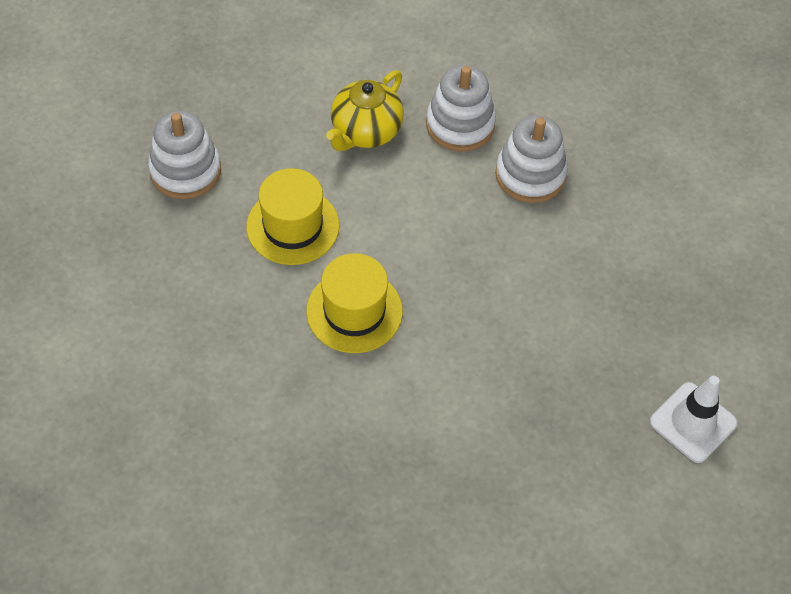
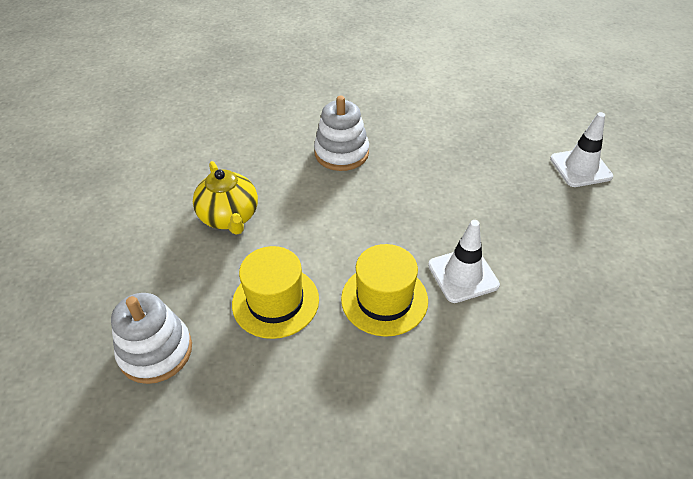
camera: 55 degrees left, 10 degrees down
(432, 365) = (463, 275): none -> white traffic cone
(460, 124) = (271, 166): white stacking toy -> none

